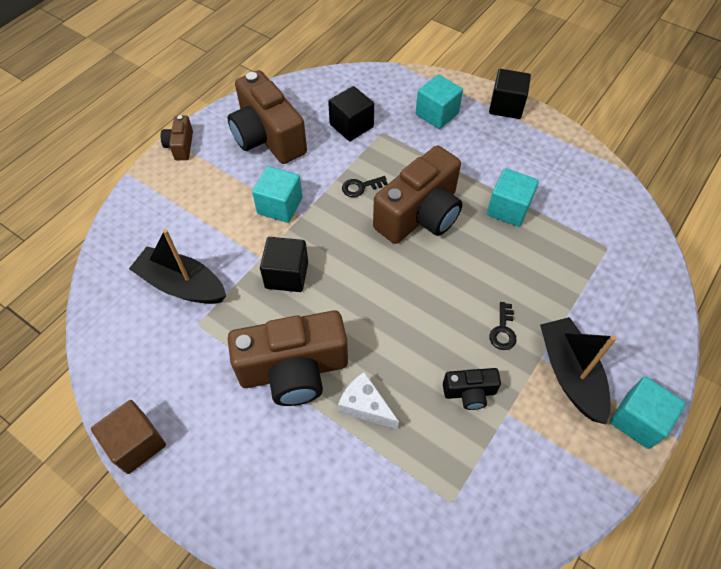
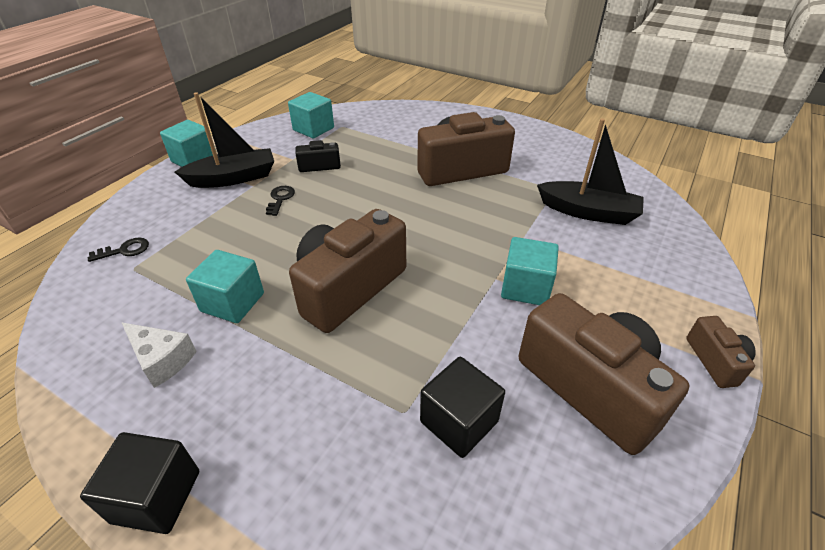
camera: 175 degrees right, 15 degrees down
(136, 443) = (556, 135): brown cube -> none
(286, 275) = (490, 225): black cube -> none
(360, 187) = (427, 317): black key -> black key (124, 250)
(365, 406) = (400, 156): white cheese -> white cheese (162, 360)
(437, 114) = (302, 463): turquoise cube -> turquoise cube (313, 129)
(570, 374) = (233, 178): black boat -> black boat turned 90 degrees counterclockwise

